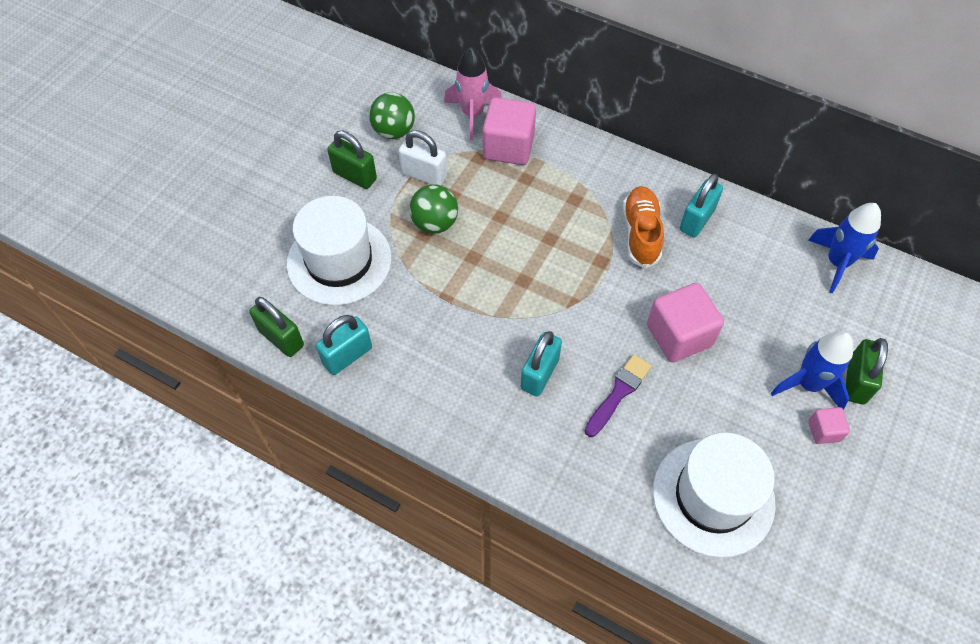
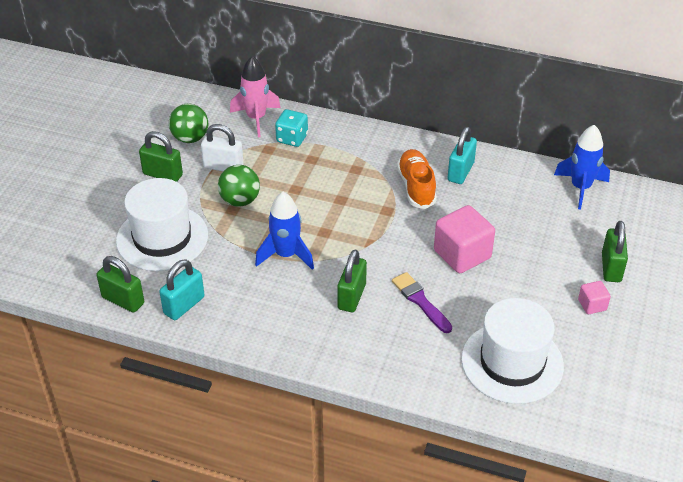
camera: 10 degrees left, 15 degrees down
(508, 147) = (292, 138): pink cube -> turquoise dice
(539, 374) = (351, 296): turquoise padlock -> green padlock
(618, 393) = (420, 301): purple brush -> purple brush turned 60 degrees counterclockwise
(808, 384) = (573, 274): blue rocket -> blue rocket (286, 255)

